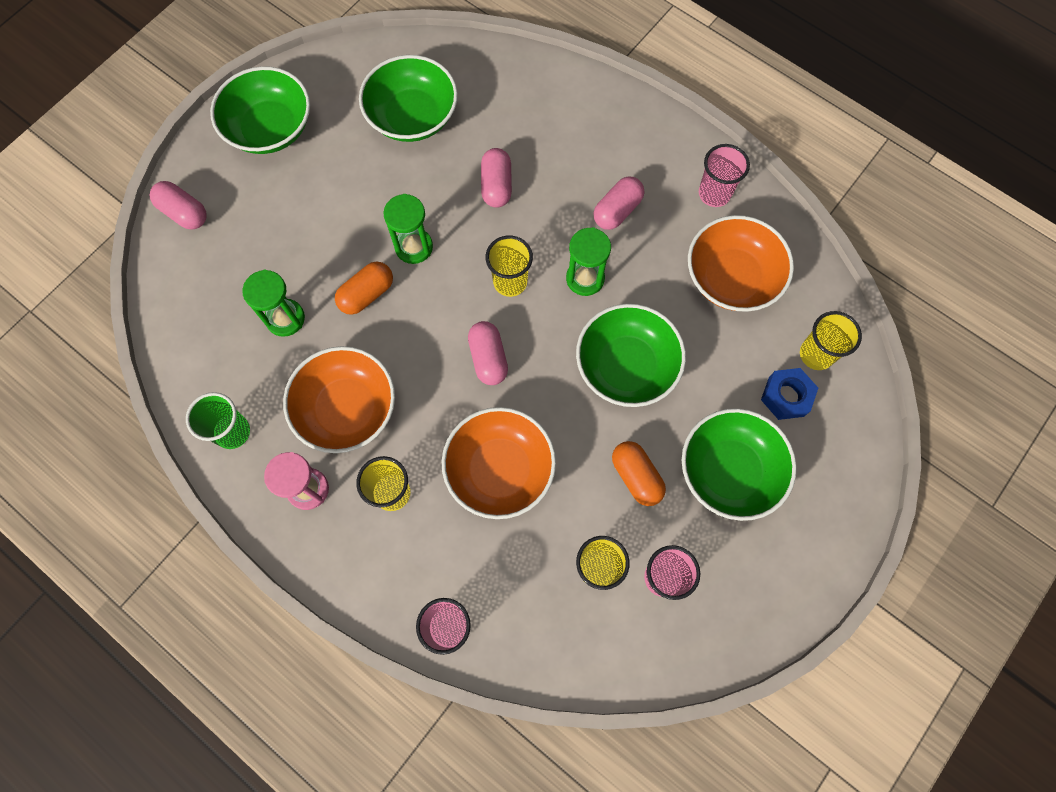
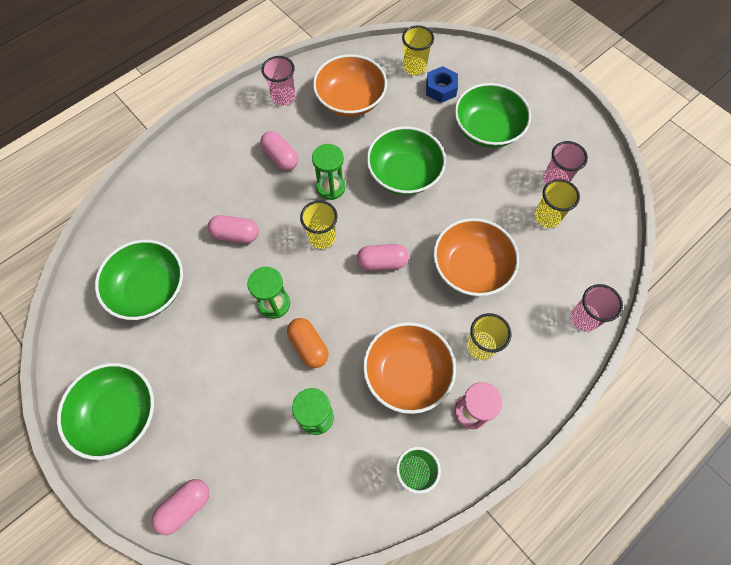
camera: 80 degrees left, 5 degrees down
(636, 476) = (485, 182): orange capsule -> none

